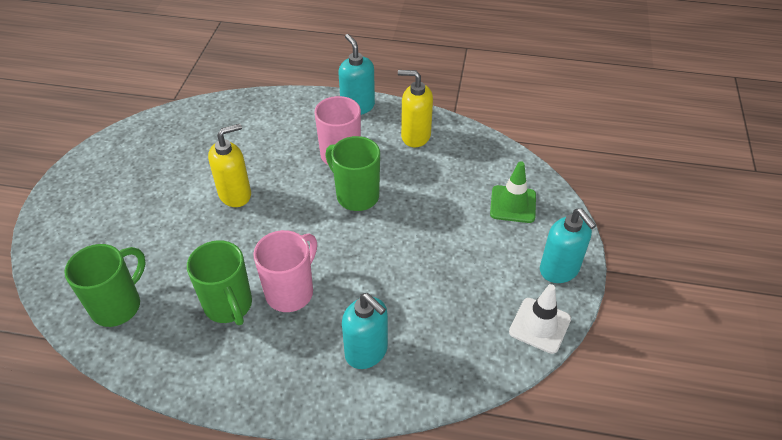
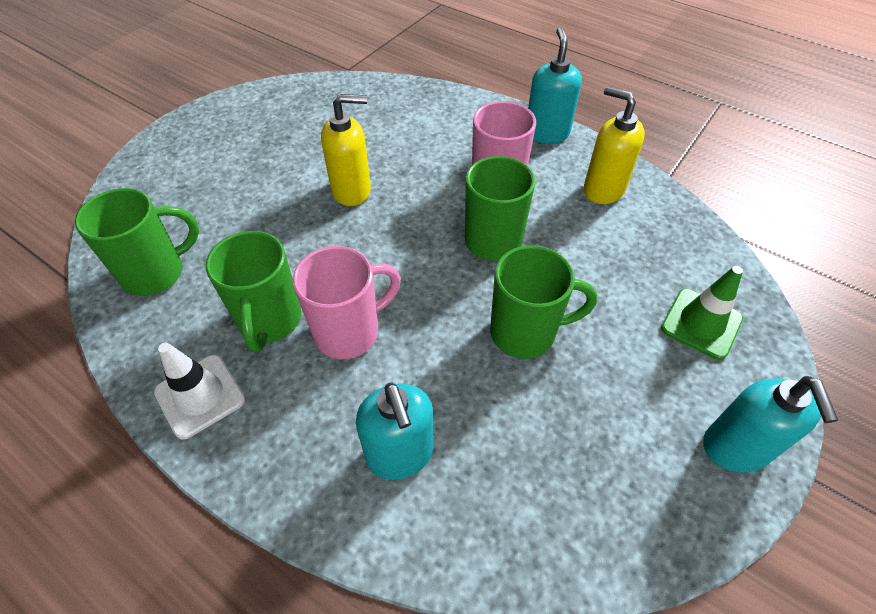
camera: 25 degrees right, 5 degrees up
(408, 249) = (525, 333): none -> green mug
(539, 325) = (668, 525): white traffic cone -> white traffic cone (200, 396)

